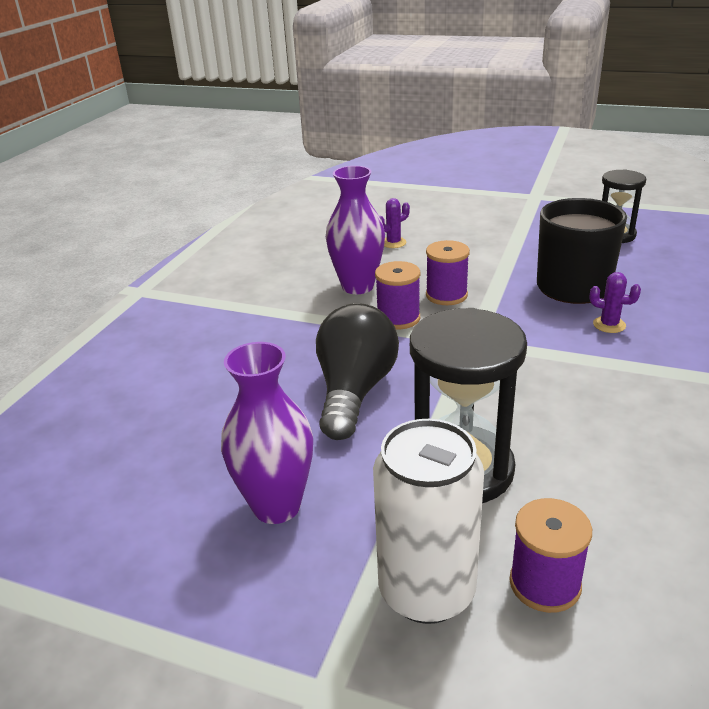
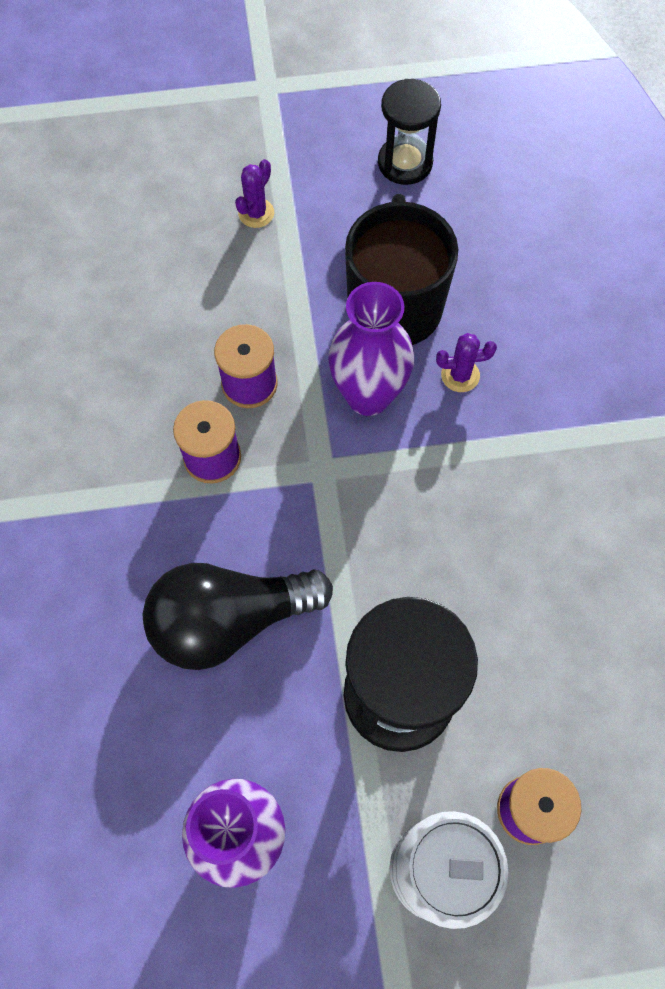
camera: 30 degrees left, 35 degrees up
(354, 391) = (229, 620): black light bulb -> black light bulb turned 90 degrees counterclockwise
(357, 286) = (125, 406): purple vase -> purple vase (368, 396)
(393, 243) = (122, 280): purple cactus -> purple cactus (256, 213)

